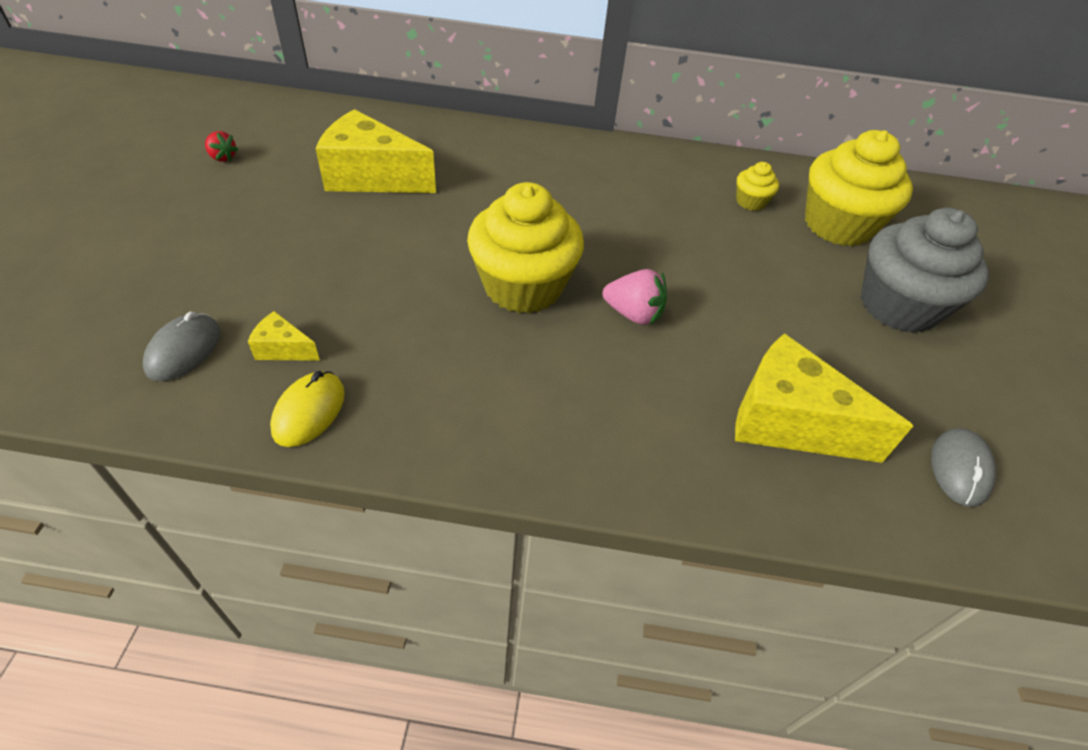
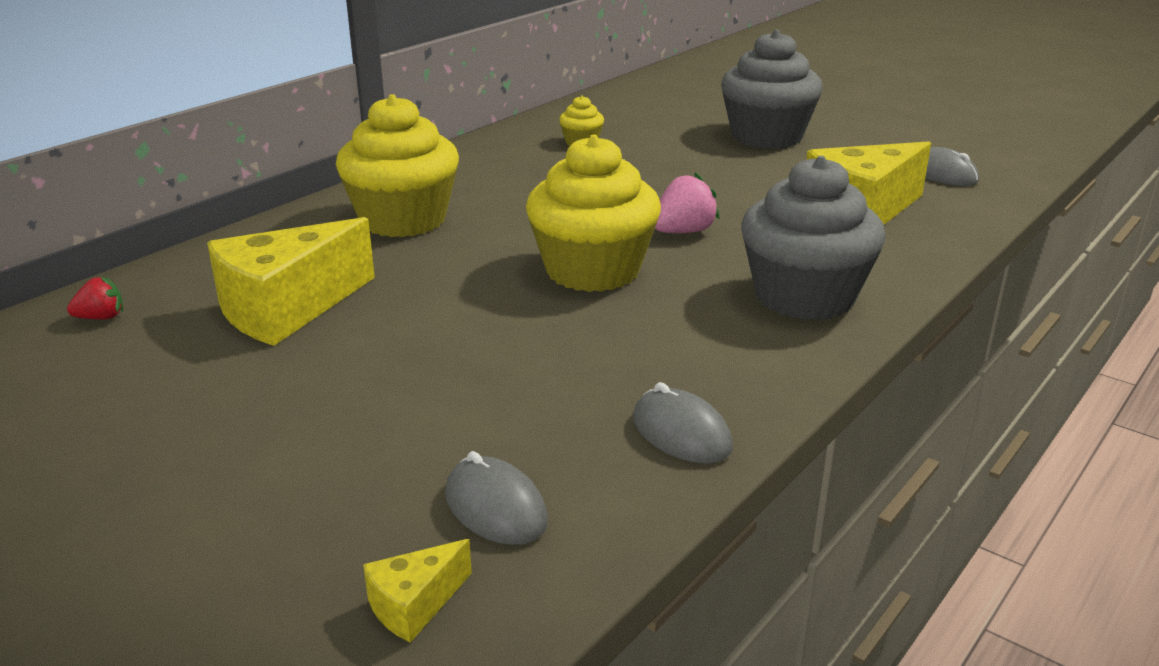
camera: 55 degrees left, 20 degrees down
(222, 157) = (75, 409): red strawberry -> red strawberry (101, 318)
(283, 349) = (561, 431): yellow cheese -> yellow cheese (414, 605)
(309, 411) = (681, 433): yellow mouse -> grey mouse
(572, 425) = (804, 297): none -> grey cupcake
(838, 225) = (650, 123): yellow cupcake -> yellow cupcake (403, 220)

